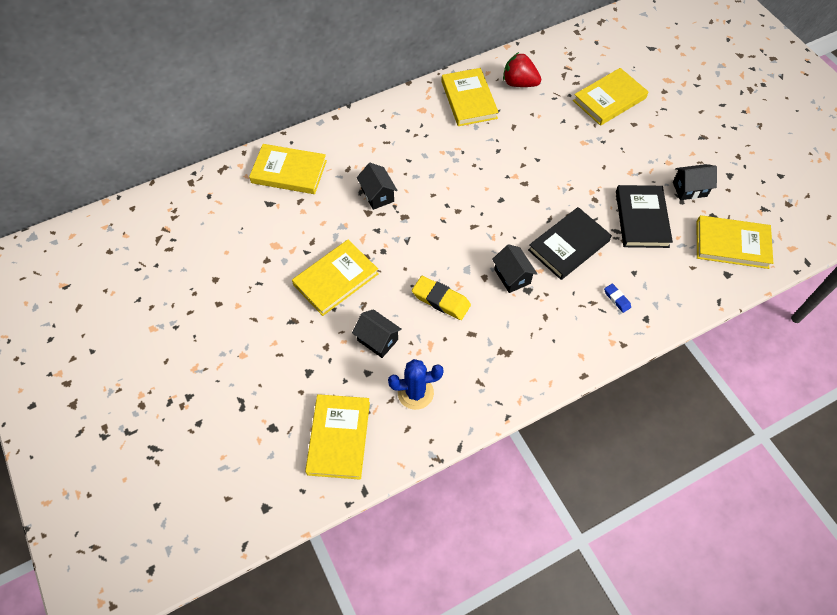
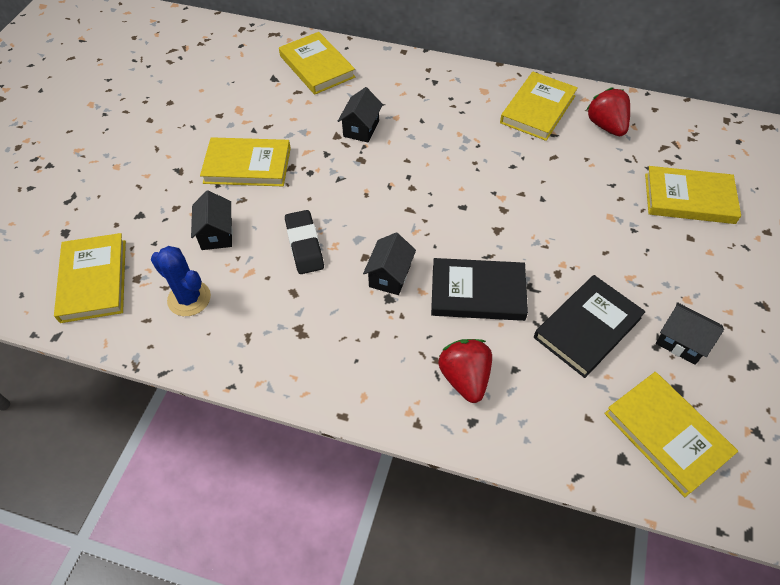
camera: 45 degrees right, 5 degrees down
(339, 438) = (93, 280): yellow book -> yellow book turned 60 degrees counterclockwise
(441, 300) = (304, 245): yellow eraser -> black eraser
(617, 299) = (464, 378): blue eraser -> red strawberry

